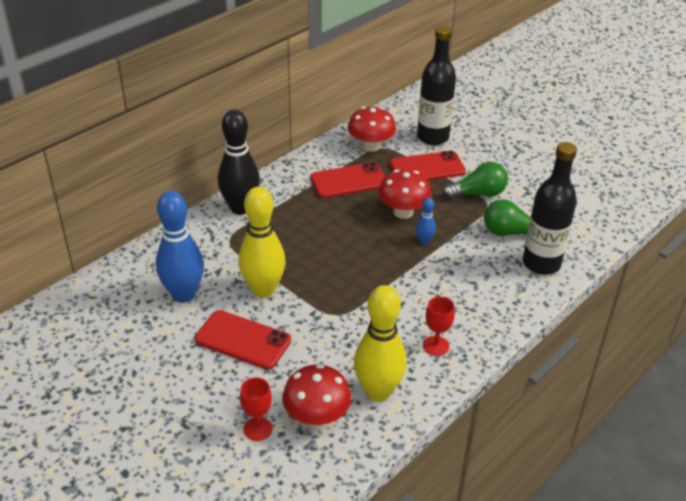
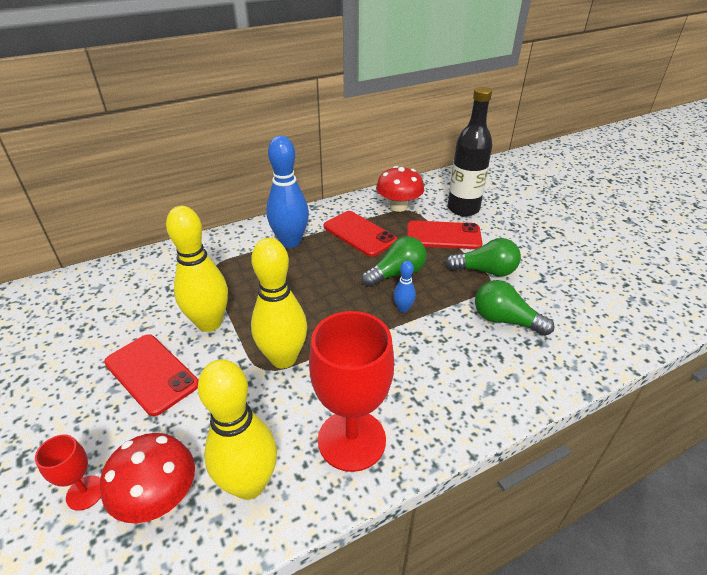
camera: 20 degrees right, 0 degrees up
(183, 294) = (134, 310): blue bowling pin -> blue bowling pin (290, 242)
(240, 208) = (244, 239): black bowling pin -> none
(347, 303) = (283, 358): none -> yellow bowling pin
(349, 181) = (359, 234): red phone -> red phone turned 45 degrees clockwise
(403, 212) = (396, 274): red mushroom -> green light bulb
(436, 346) = (351, 440): red goblet -> red goblet, size x2.08
(541, 264) = (527, 365): black bottle -> none

